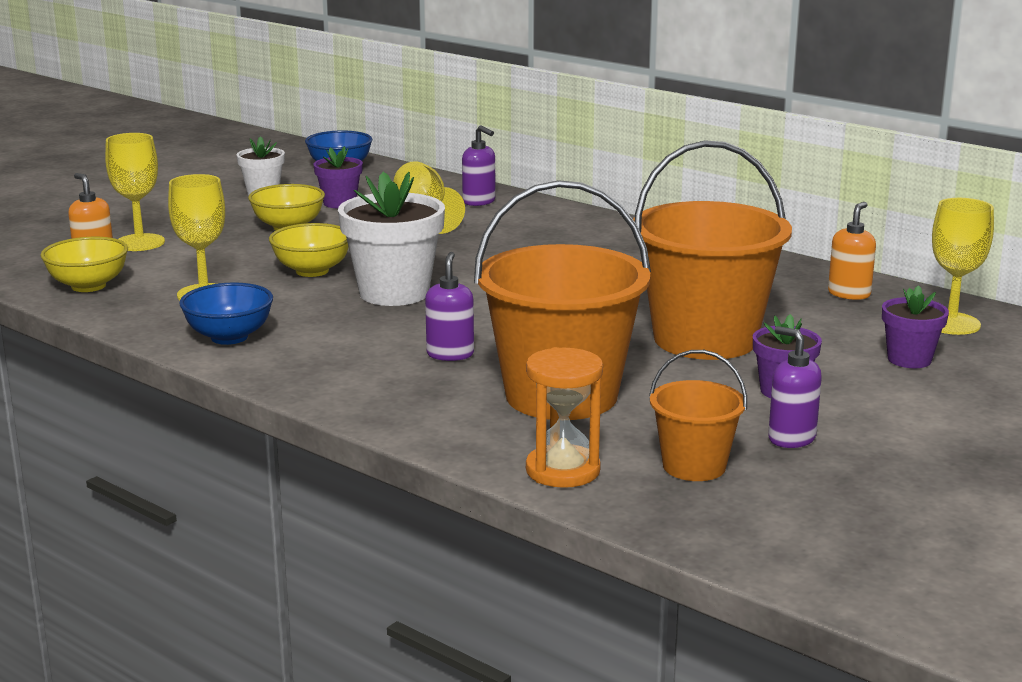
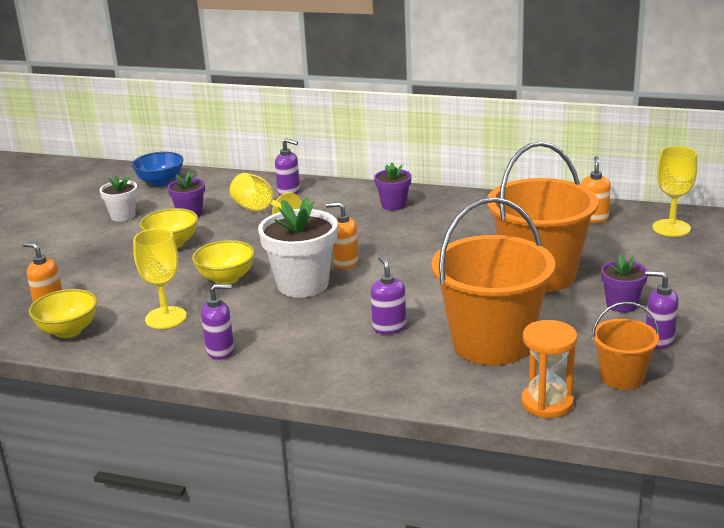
camera: 20 degrees left, 5 degrees up
(140, 243) = (70, 282): yellow goblet -> none
(229, 337) = (221, 351): blue bowl -> purple soap dispenser
(469, 281) = (345, 263): none -> orange soap dispenser
(909, 359) = (672, 262): purple flower pot -> purple flower pot (393, 205)

